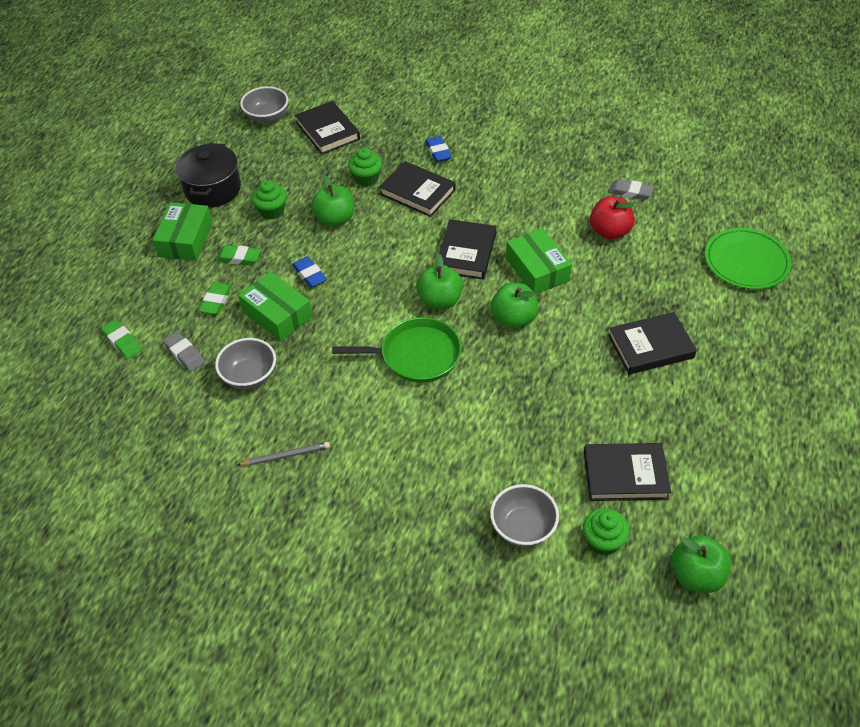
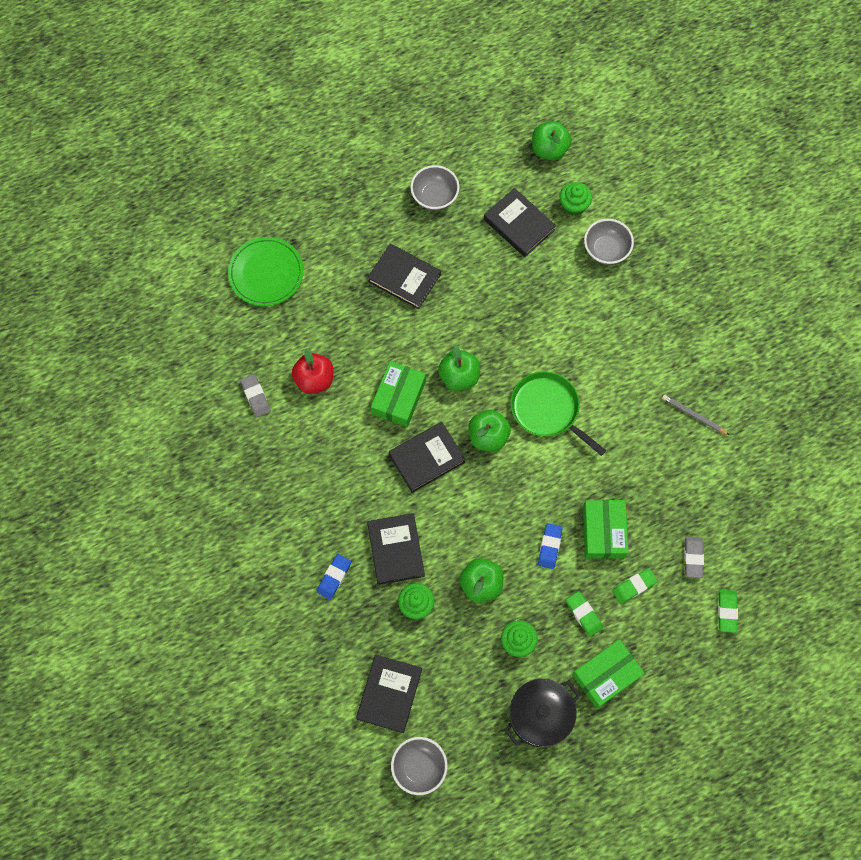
camera: 135 degrees left, 20 degrees up
(249, 376) = (666, 496): grey bowl -> grey bowl (434, 196)

